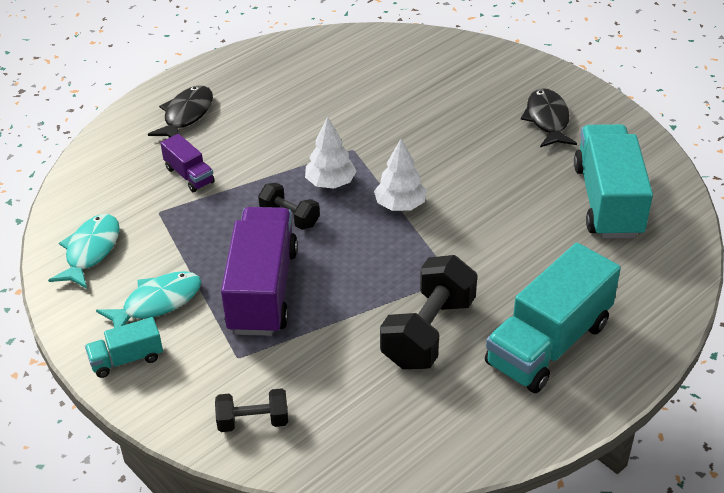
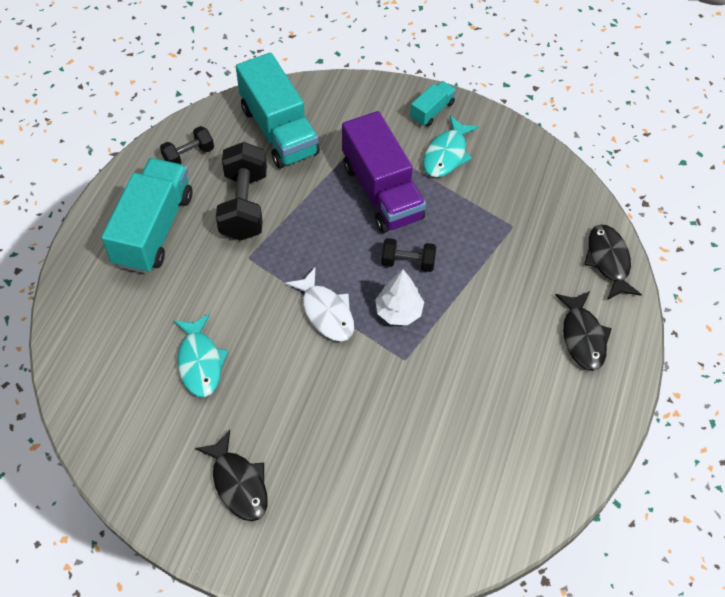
camera: 150 degrees right, 15 degrees up
(91, 251) = (529, 173): turquoise fish -> turquoise fish (200, 362)
(103, 155) = (608, 261): none -> black fish
(189, 175) = (520, 270): purple truck -> none
(253, 421) = (323, 105): black dumbbell -> black dumbbell (189, 155)
(400, 205) = (326, 312): white tree -> white fish
(608, 201) = (146, 392): turquoise truck -> turquoise truck (279, 131)

